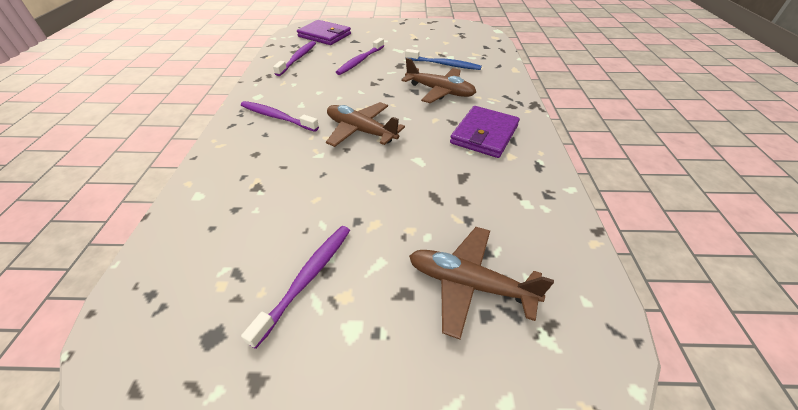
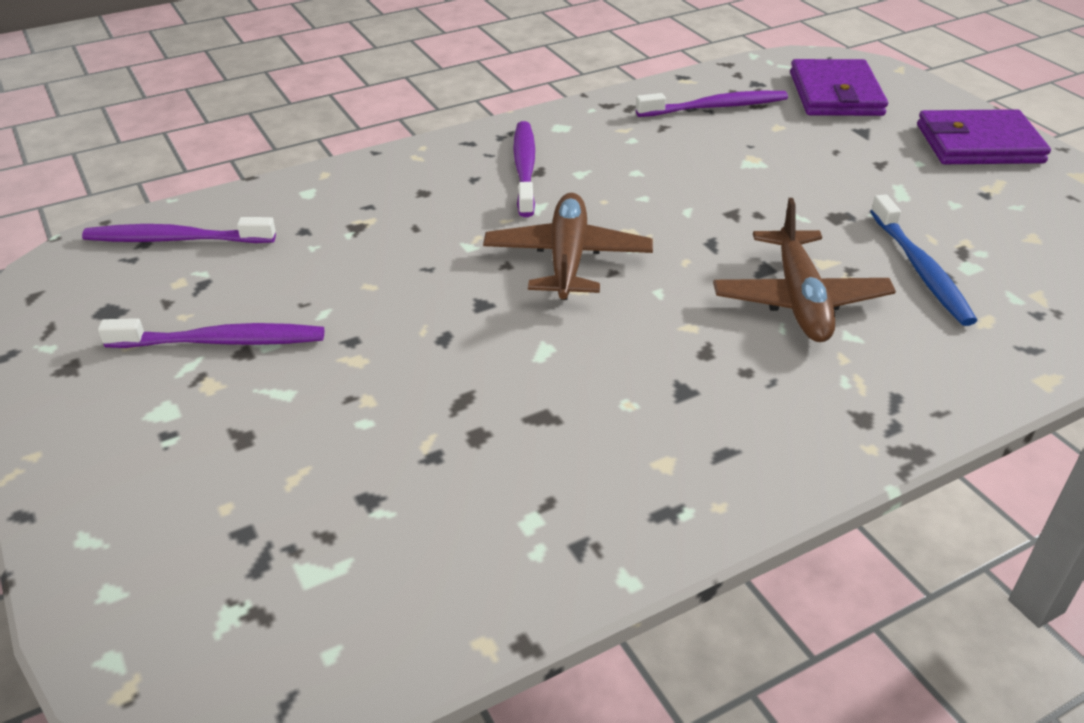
camera: 60 degrees right, 5 degrees down
(360, 61) = (793, 168): purple toothbrush -> purple toothbrush (176, 239)
(469, 284) = (292, 498): brown plane -> none
(484, 134) = (703, 406): purple wallet -> purple wallet (978, 144)

